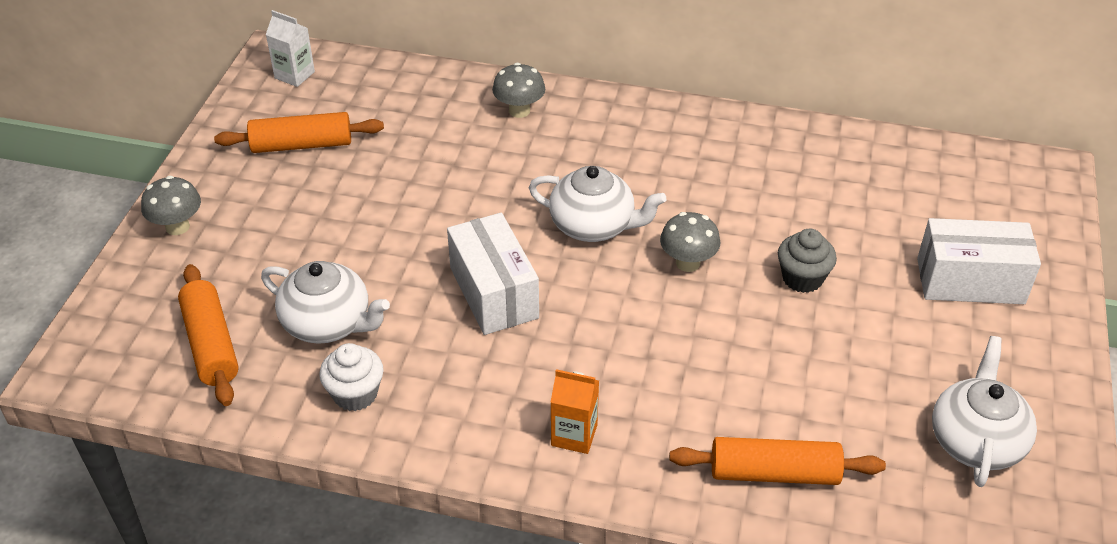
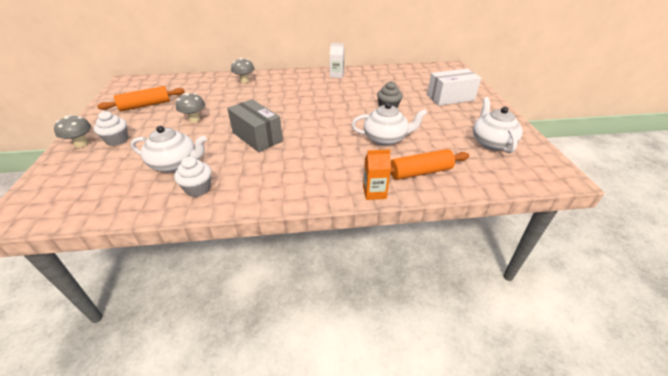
camera: 20 degrees left, 5 degrees down
(211, 344) = (107, 186): orange rolling pin -> none
(238, 234) = (117, 140): none -> white cupcake
(294, 75) = (137, 85): white carton -> white carton (337, 75)
(493, 293) = (257, 137): white box -> grey box
(574, 435) = (320, 179): orange carton -> orange carton (374, 192)
(594, 226) = (293, 108): white teapot -> white teapot (385, 138)
(688, 263) = (339, 112): grey mushroom -> grey mushroom (194, 119)

